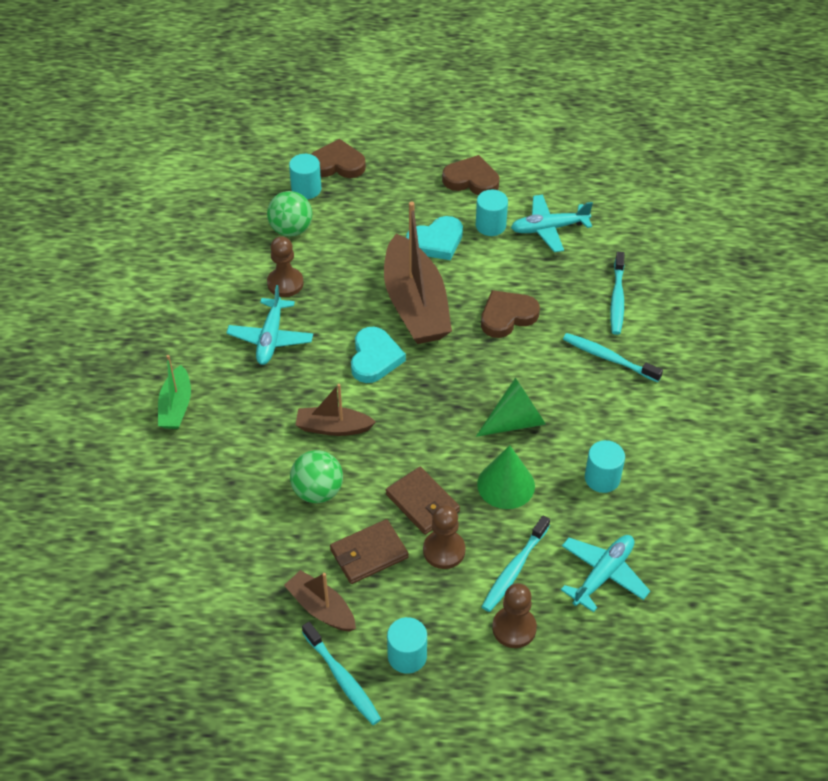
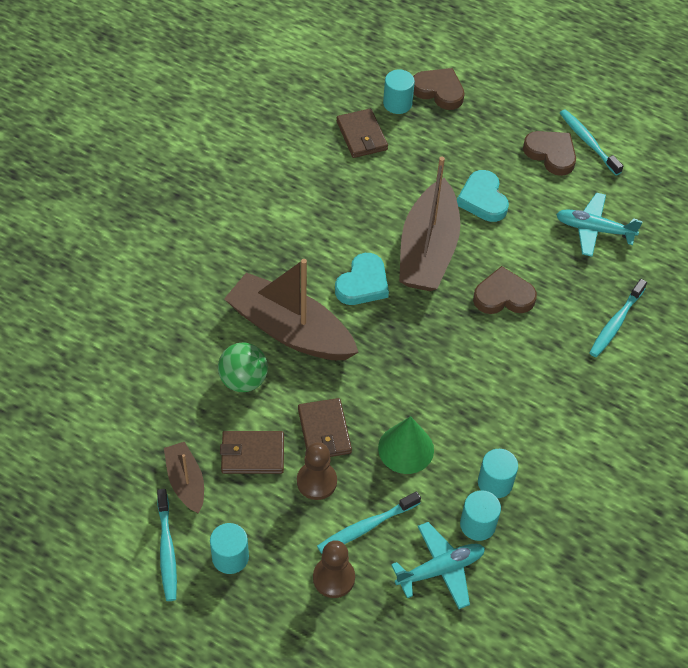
camera: 25 degrees right, 5 degrees up
(176, 406) = (173, 253): green boat -> none
(270, 338) = (286, 227): turquoise plane -> none
(285, 283) = (327, 183): brown pawn -> none
(291, 230) = (362, 136): green ball -> brown wallet
(333, 428) = (290, 330): brown boat -> brown boat, size x1.93
(436, 242) = (483, 199): turquoise heart -> turquoise heart turned 75 degrees clockwise
(490, 225) = (541, 204): turquoise cylinder -> turquoise cylinder (477, 524)
(515, 421) = (450, 395): green cone -> none
(608, 358) = (572, 375): turquoise toothbrush -> turquoise toothbrush (588, 142)

